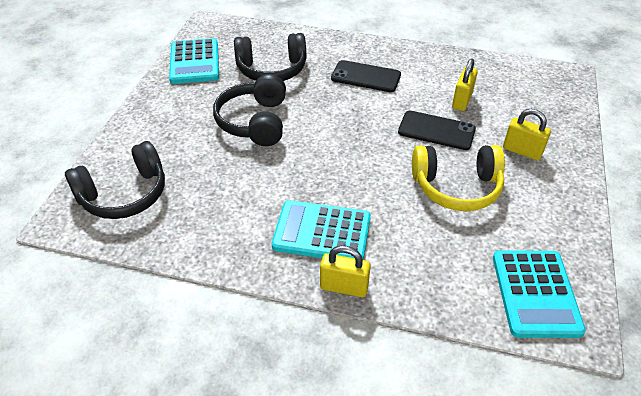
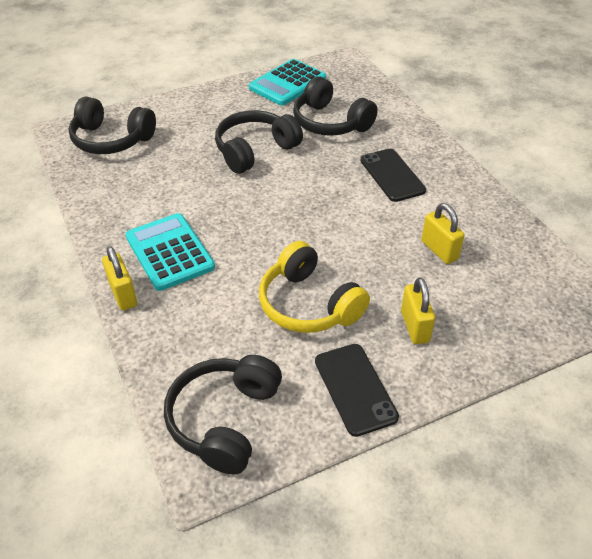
camera: 50 degrees right, 0 degrees up
(436, 131) = (372, 255): black phone -> black phone (355, 389)
(462, 101) = (439, 250): yellow padlock -> yellow padlock turned 75 degrees clockwise
(535, 293) = (224, 419): turquoise calculator -> black headphones

